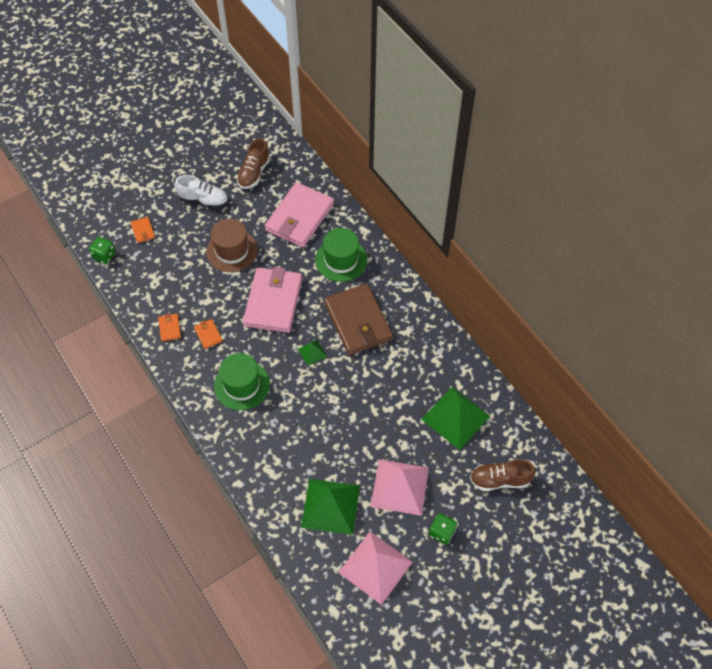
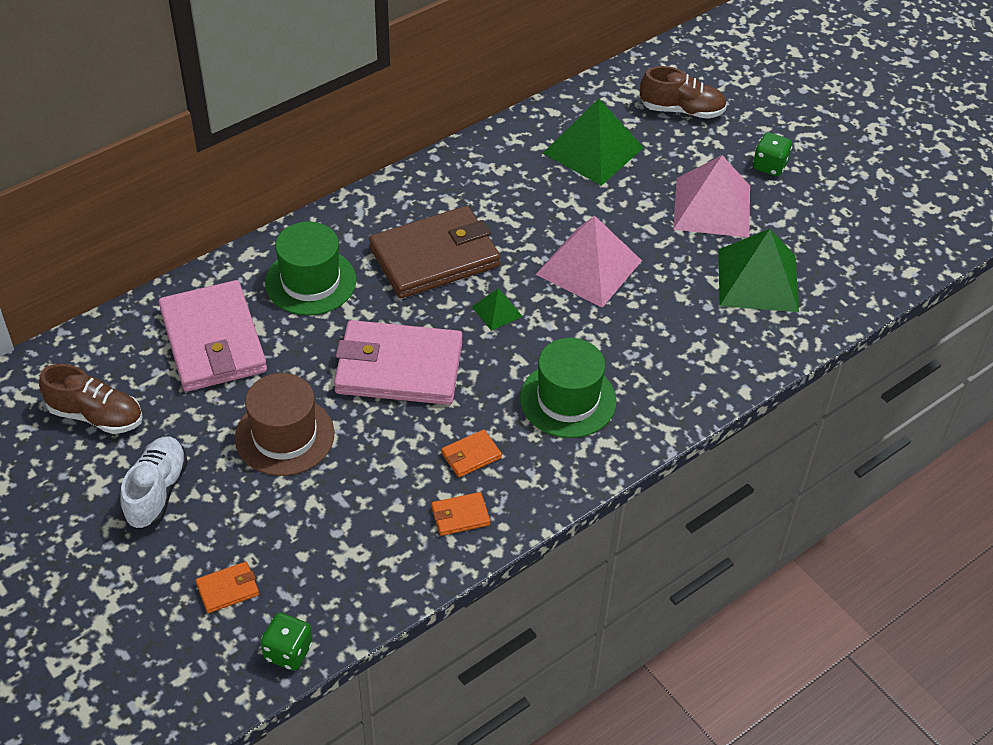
camera: 95 degrees left, 10 degrees down
(299, 217) = (213, 341): pink wallet -> pink wallet turned 45 degrees clockwise
(375, 567) = (836, 230): pink pyramid -> pink pyramid (589, 267)
(500, 480) = (681, 110): brown shoe -> brown shoe turned 75 degrees counterclockwise

